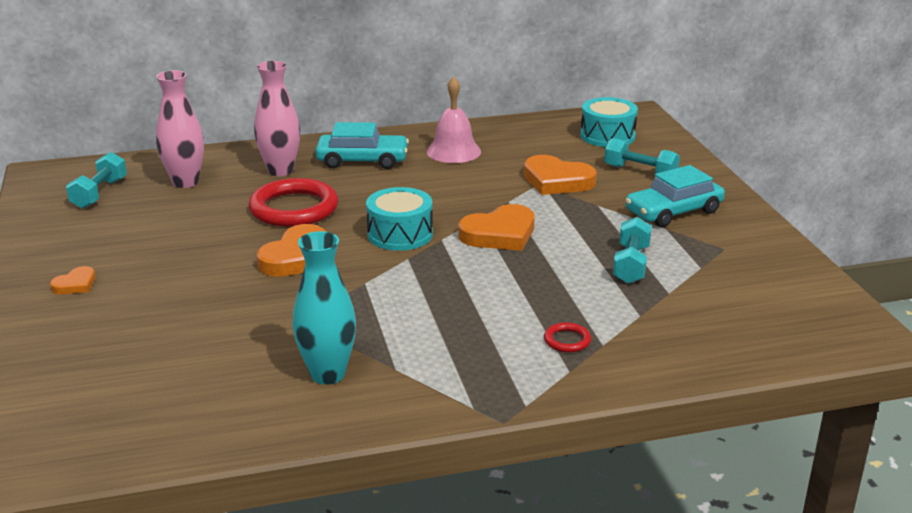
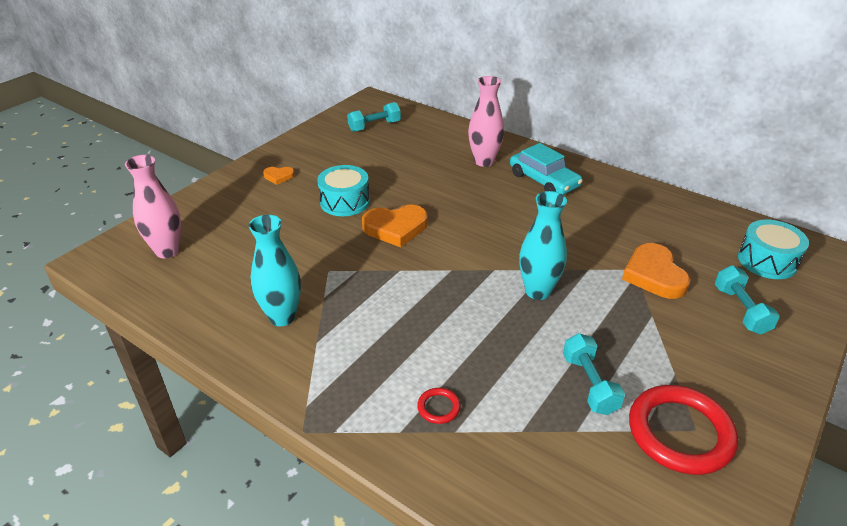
camera: 50 degrees right, 10 degrees up
(185, 182) = (423, 141): pink vase -> pink vase (167, 251)
(294, 208) = (448, 192): red ring -> red ring (680, 433)
(400, 234) = (475, 249): turquoise drum -> turquoise drum (345, 202)
(453, 151) = (616, 206): pink bell -> none
(499, 234) = (537, 291): orange heart -> turquoise vase
(631, 264) = (589, 384): turquoise dumbbell -> turquoise dumbbell turned 75 degrees counterclockwise
(673, 211) = (708, 364): turquoise car -> none

